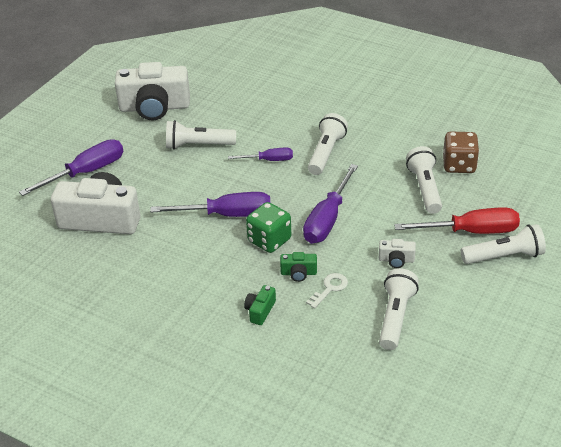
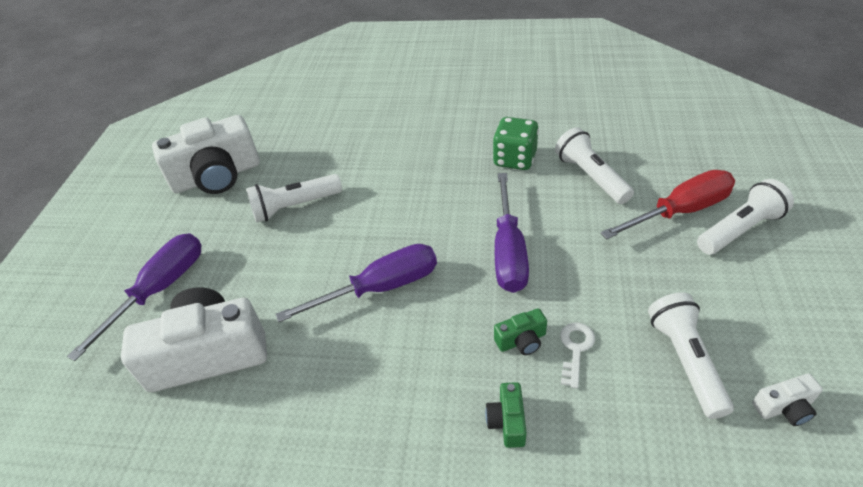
camera: 20 degrees left, 5 degrees up
(269, 160) = (392, 198): purple screwdriver -> none
(269, 240) = (455, 306): green dice -> green dice (514, 159)
(326, 153) = (453, 169): white flashlight -> none
(396, 260) = (626, 277): white camera -> white camera (784, 407)
(459, 165) = (606, 139): brown dice -> none

